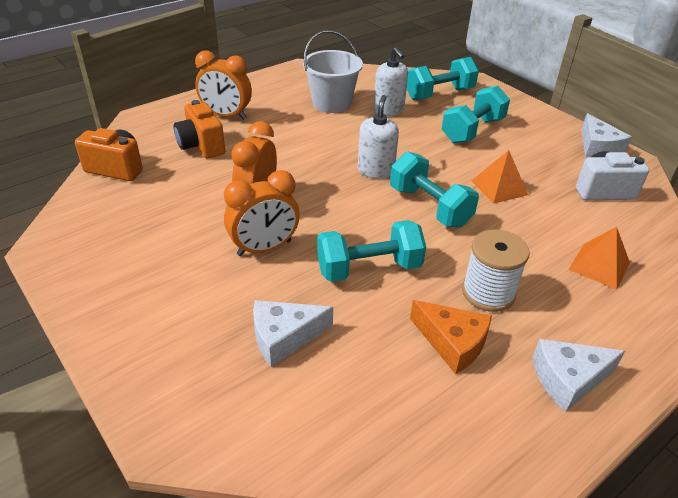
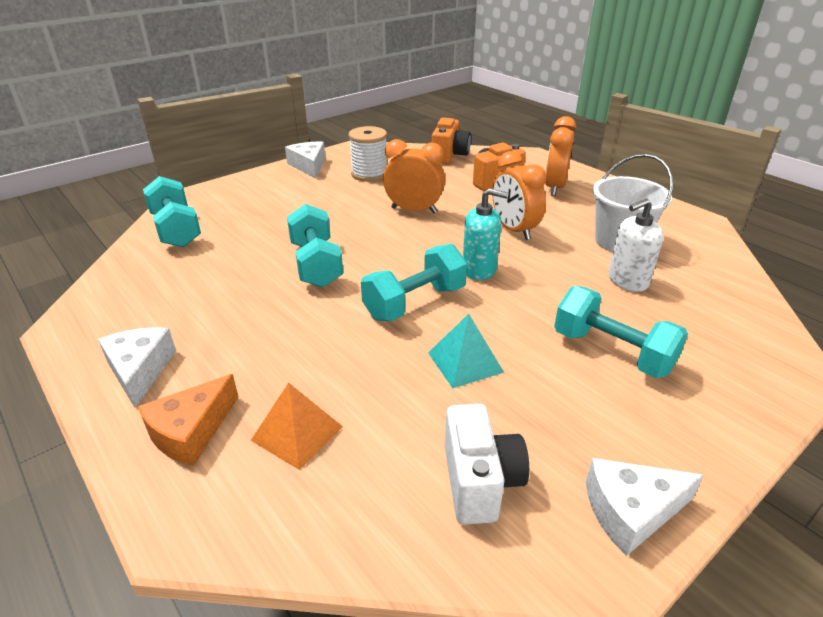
camera: 90 degrees right, 5 degrees down
(264, 248) = (348, 217): orange clock -> orange clock (514, 230)
(284, 337) = (246, 229): white cheese -> white cheese (309, 166)
(375, 170) = (479, 269): white soap dispenser -> turquoise soap dispenser
(439, 94) = (711, 327): turquoise dumbbell -> turquoise dumbbell (176, 230)
(452, 343) = (212, 304): orange cheese -> orange cheese (191, 431)
(488, 292) = (269, 332): white spool -> white spool (369, 174)
(499, 187) = (465, 362): orange pyramid -> turquoise pyramid

